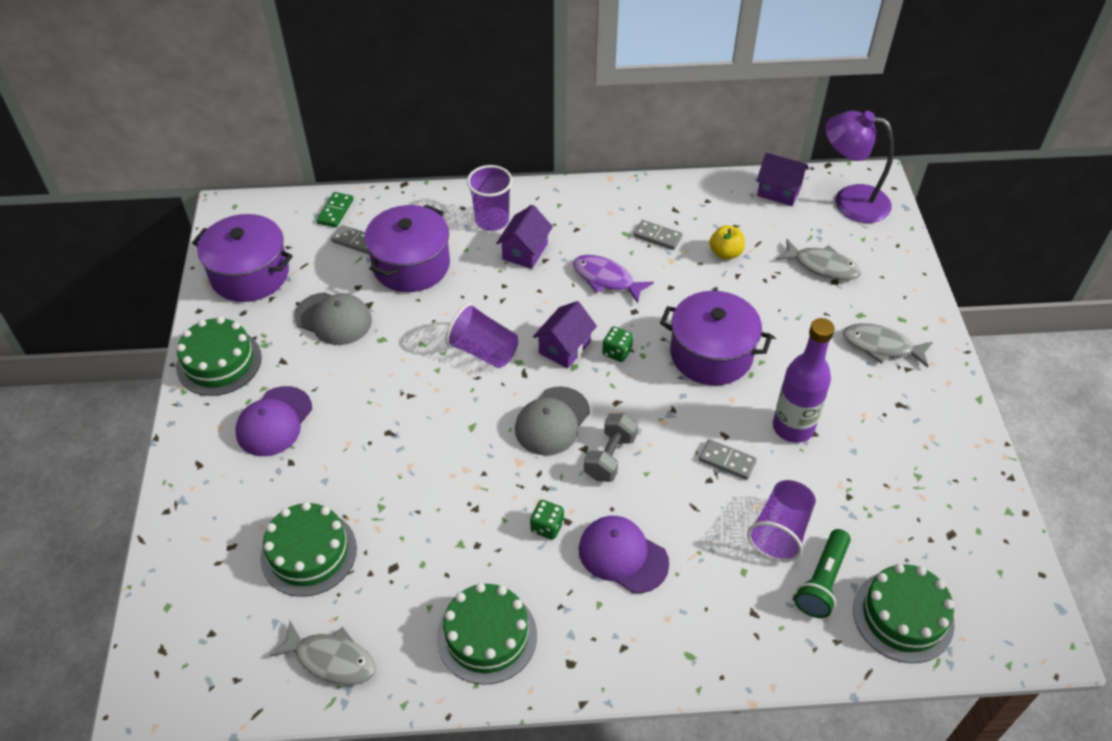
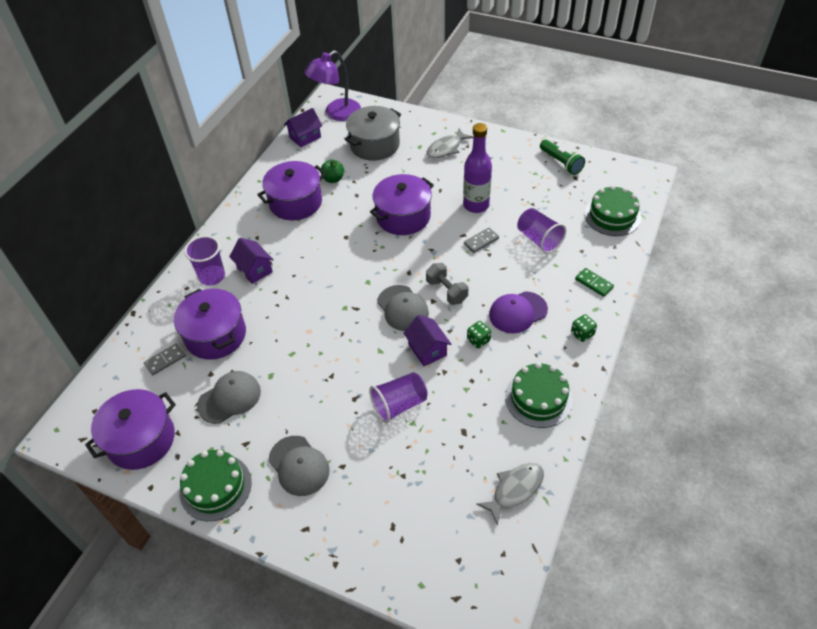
camera: 60 degrees left, 0 degrees up
(274, 421) = (299, 466): purple cap -> grey cap
(308, 553) = (425, 478): green cake -> none
(335, 211) = (123, 363): green domino -> green domino (594, 283)
(483, 351) = (322, 322): purple cup -> purple cup (399, 404)
(564, 347) = (350, 280): purple house -> purple house (427, 350)
(606, 279) = (310, 239): purple fish -> none
(617, 352) = (371, 257): green dice -> green dice (582, 334)
(657, 236) = (295, 202): grey domino -> purple pot
(725, 253) = (333, 179): yellow apple -> green apple
(822, 266) = (374, 145): grey fish -> grey pot
(822, 581) = (577, 236): green flashlight -> green flashlight (561, 163)

